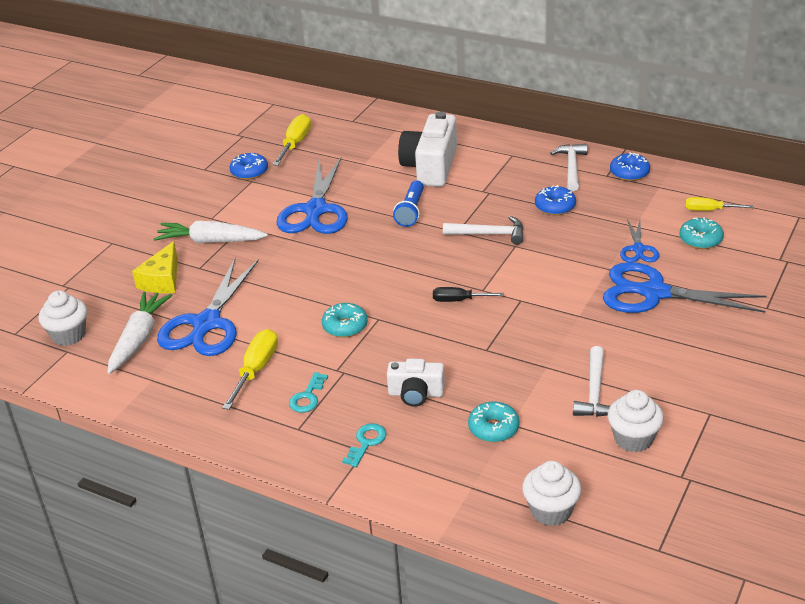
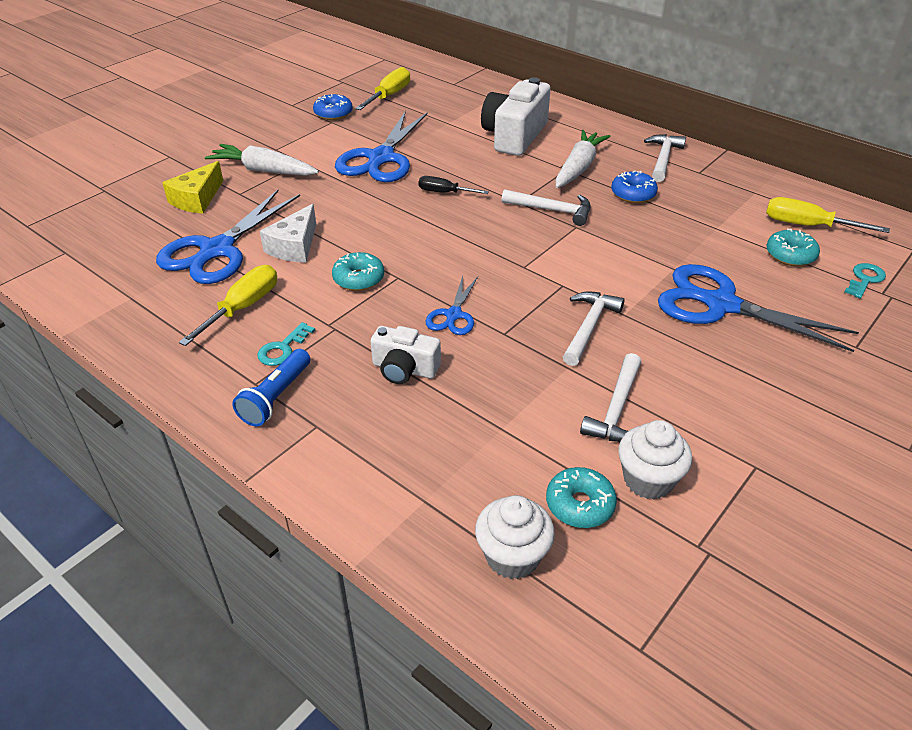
camera: 10 degrees right, 5 degrees up
(69, 335) = (76, 237): white cupcake -> none
(138, 339) = (141, 253): white carrot -> white carrot (578, 168)
(275, 308) = (294, 246): none -> white cheese
(366, 443) = (323, 416): turquoise key -> turquoise key (864, 279)
(411, 211) = (477, 174): blue flashlight -> blue flashlight (276, 397)
(459, 300) = (493, 273): black screwdriver -> black screwdriver (444, 192)
(493, 428) = (479, 429): turquoise donut -> turquoise donut (579, 504)
(553, 331) = (589, 327): none -> white hammer
(629, 173) = (725, 173): blue donut -> none
(638, 249) = (714, 253): blue scissors -> blue scissors (453, 315)
(709, 210) = (807, 226): yellow screwdriver -> yellow screwdriver, size x1.52

